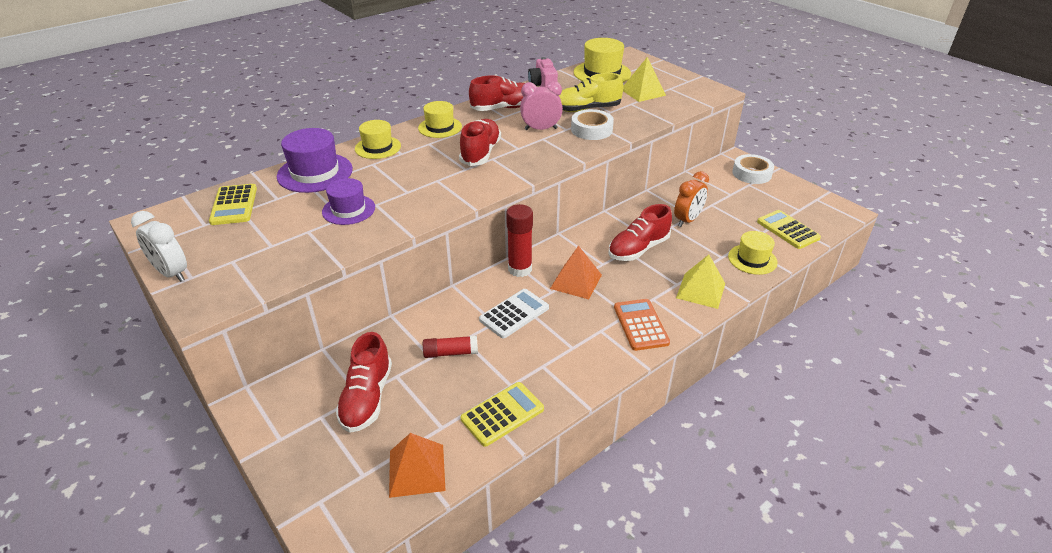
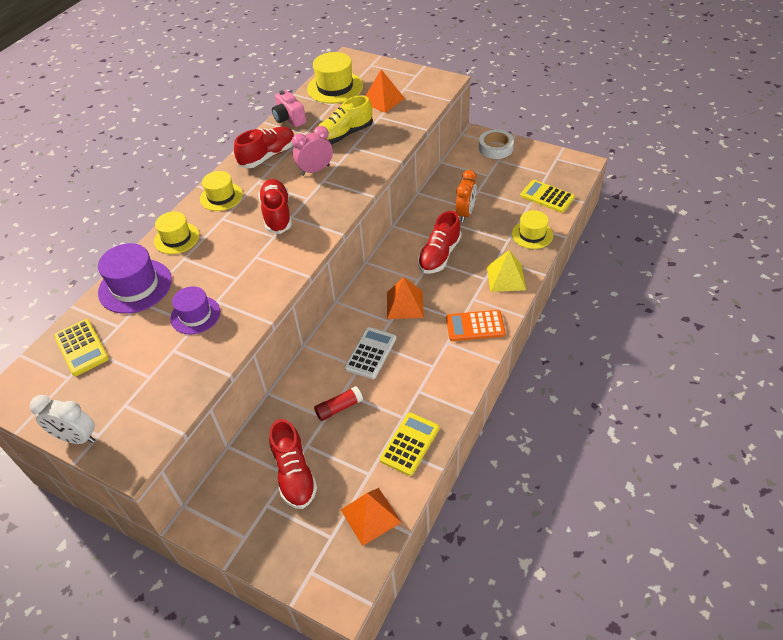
camera: 20 degrees left, 10 degrees up
(520, 269) = (352, 309): red glue stick -> none
(591, 130) = (360, 157): white tape -> none
(640, 325) = (475, 326): orange calculator -> orange calculator turned 60 degrees counterclockwise
(643, 92) = (383, 100): yellow pyramid -> orange pyramid

